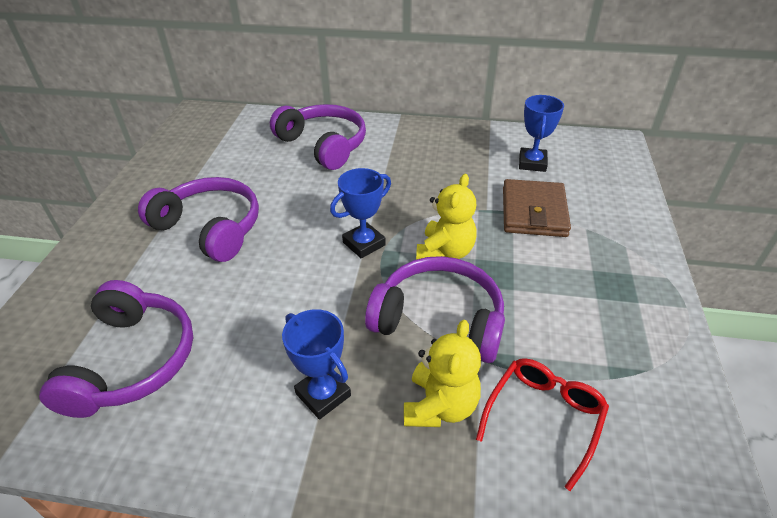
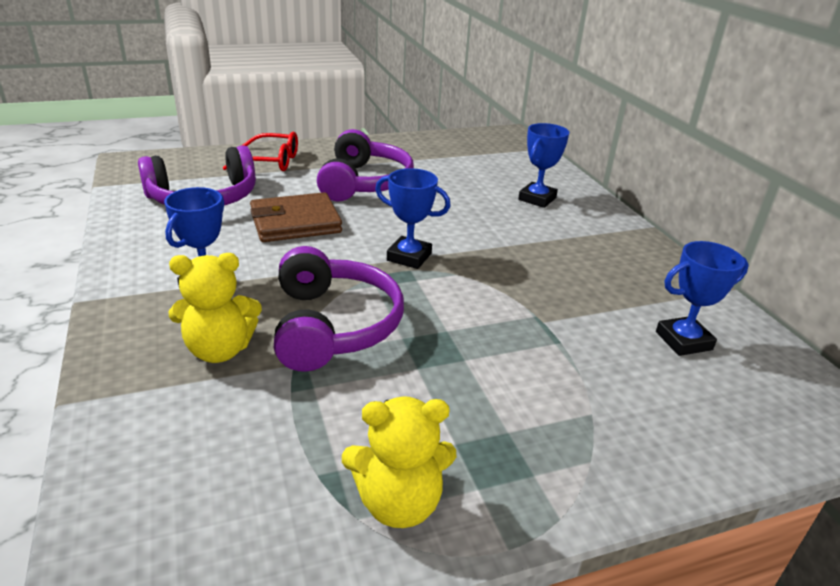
camera: 60 degrees right, 10 degrees down
(323, 145) = (537, 199): purple headphones -> blue trophy
(445, 252) = (439, 307): yellow teddy bear -> yellow teddy bear (399, 502)
(534, 212) = (577, 360): brown wallet -> brown wallet (295, 222)
(543, 418) = (232, 425): red glasses -> red glasses (270, 161)

